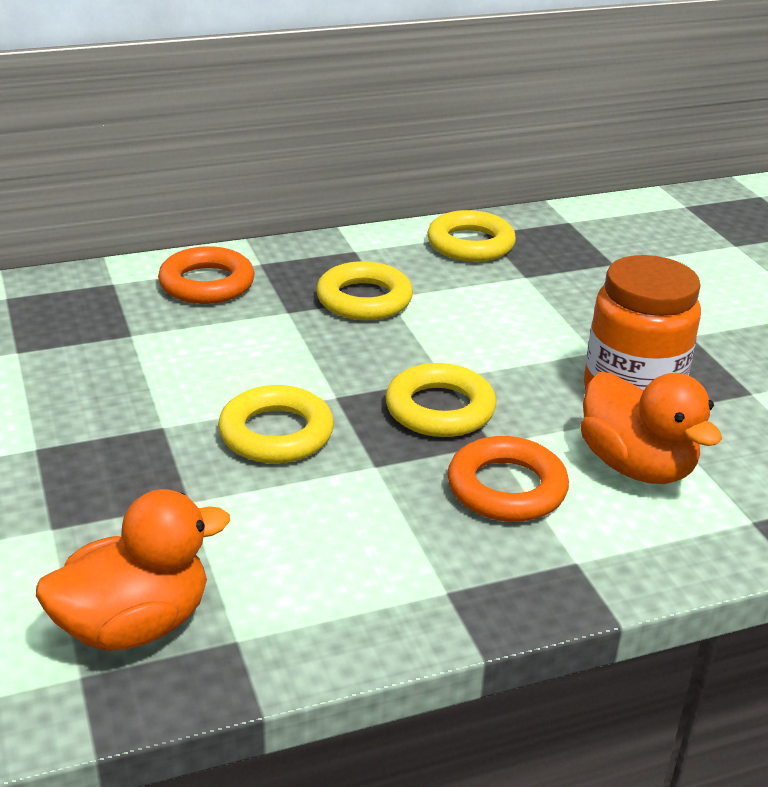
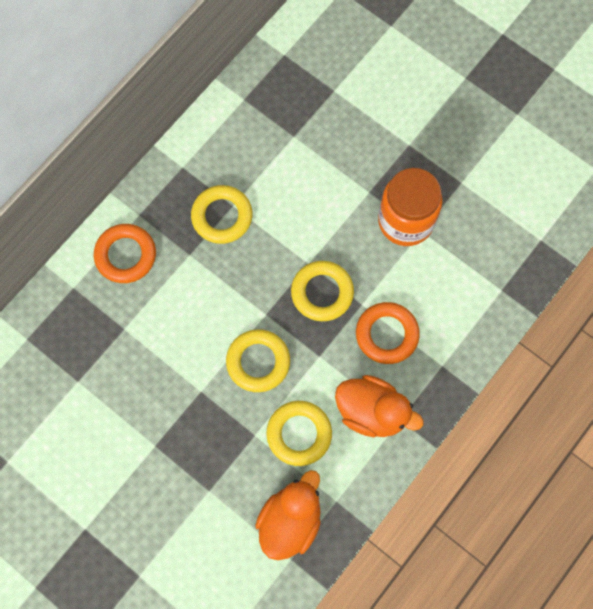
camera: 30 degrees left, 40 degrees up
(470, 244) = (243, 118): yellow ring -> yellow ring (299, 434)
(636, 466) = (435, 280): orange duck -> orange duck (372, 411)

